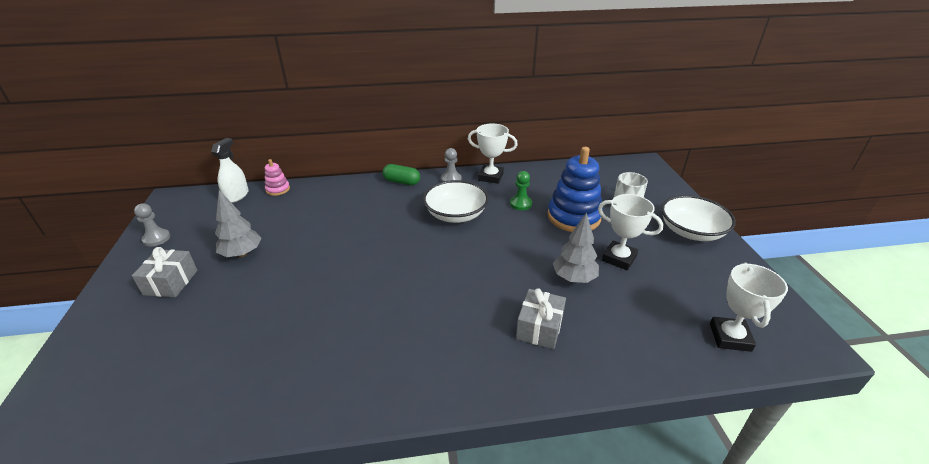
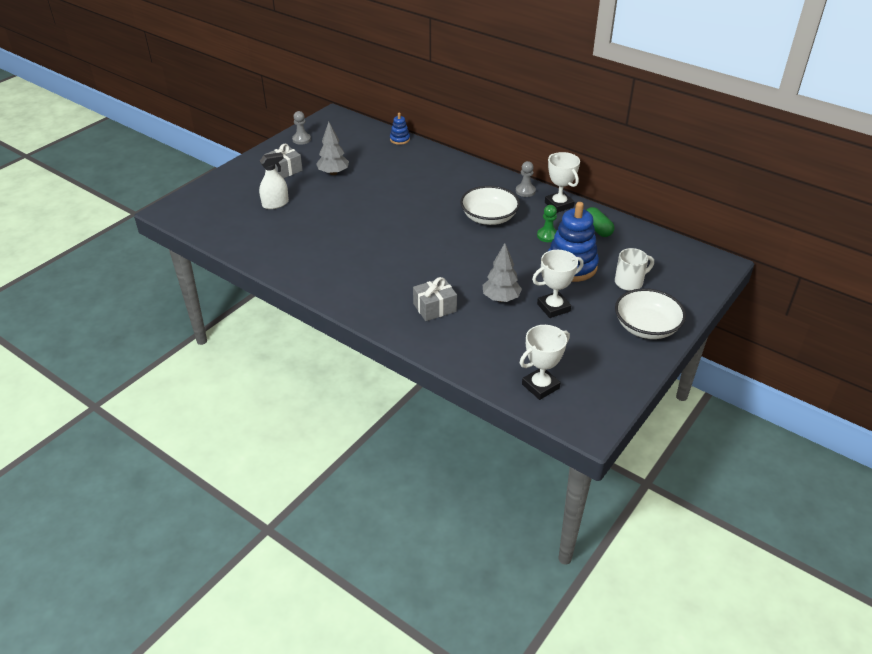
camera: 45 degrees right, 5 degrees up
(237, 196) = (371, 132): white spray bottle -> white spray bottle (275, 204)
(278, 189) = (400, 139): pink stacking toy -> blue stacking toy
(402, 182) = (487, 175): green capsule -> green capsule (597, 229)
(619, 258) = (553, 307): white trophy -> white trophy turned 75 degrees clockwise

